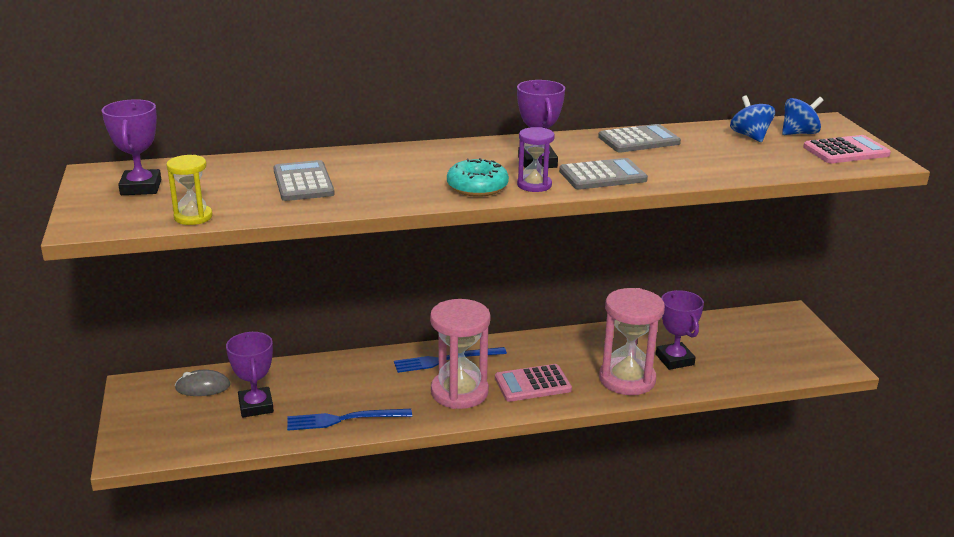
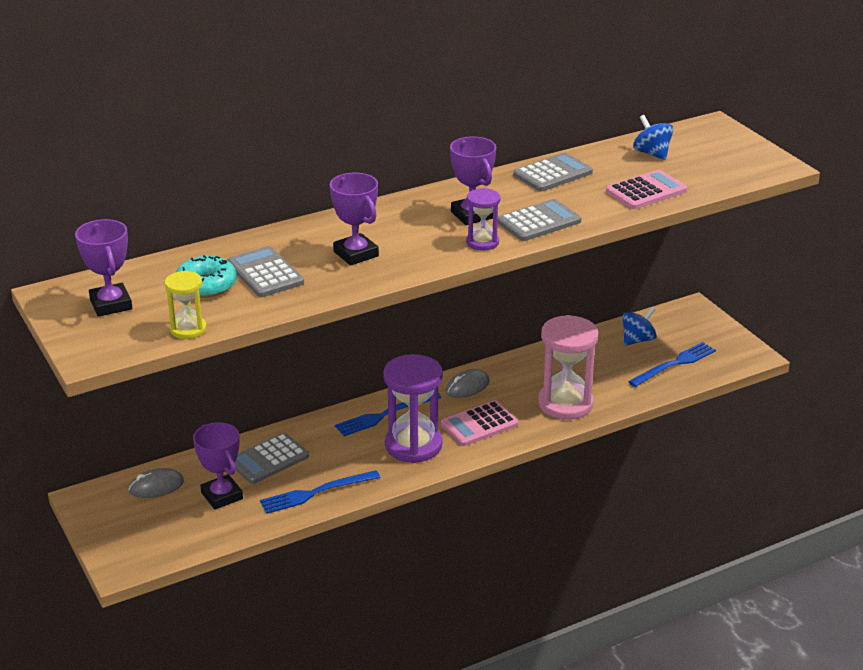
camera: 15 degrees left, 5 degrees up
(317, 381) = (268, 459): none -> grey calculator
(459, 392) = (413, 445): pink hourglass -> purple hourglass
(477, 187) = (432, 253): turquoise donut -> turquoise donut (206, 285)
(536, 348) = (467, 387): none -> grey mouse
(674, 360) = (602, 376): purple trophy -> purple trophy (356, 254)
(753, 361) = (674, 364): none -> blue fork
(799, 133) = (694, 143): blue spinning top -> blue spinning top (637, 340)
(846, 151) = (742, 159): pink calculator -> pink calculator (646, 191)

